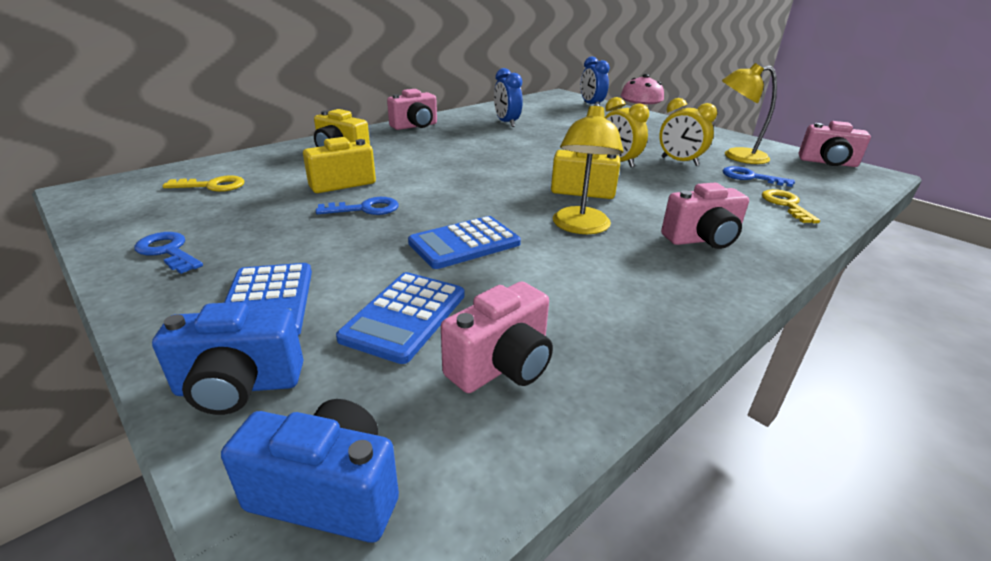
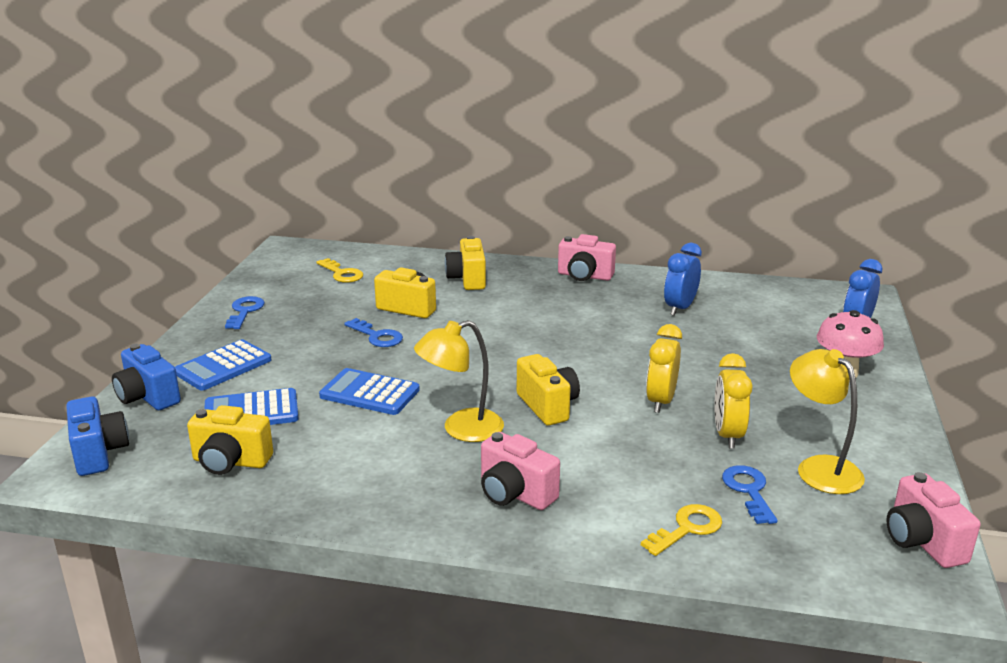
camera: 55 degrees right, 5 degrees down
(502, 366) = (230, 462): pink camera -> yellow camera

